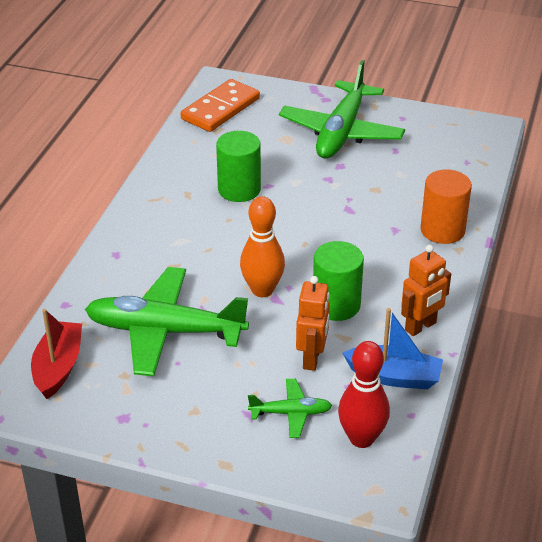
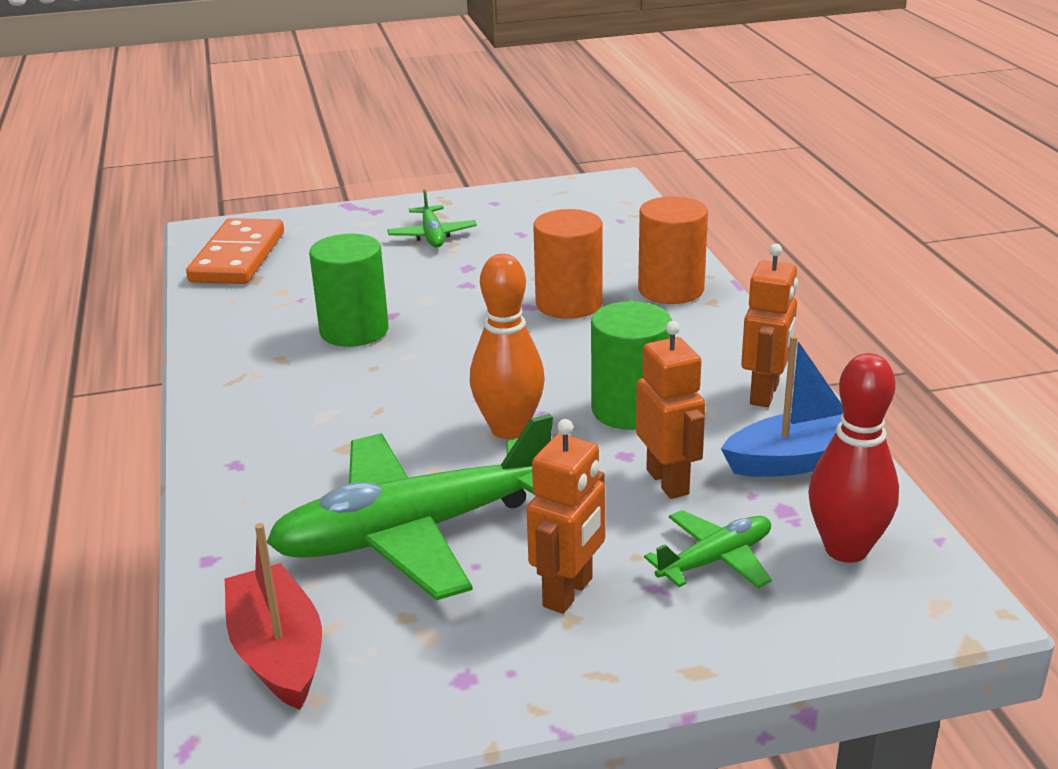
camera: 30 degrees left, 10 degrees down
(205, 397) = (568, 593): none -> orange robot
(341, 132) = (432, 235): green plane -> green plane, size x0.47
(372, 217) = (569, 304): none -> orange cylinder

